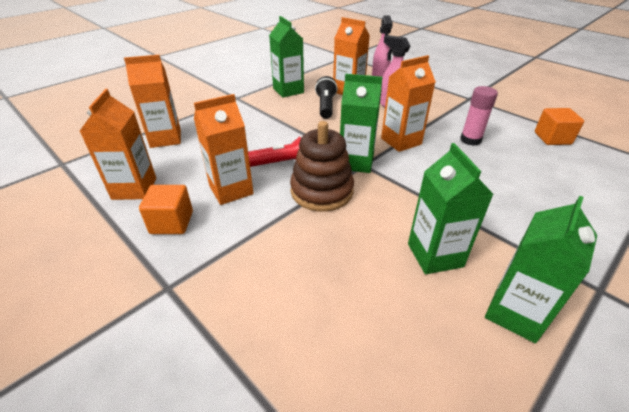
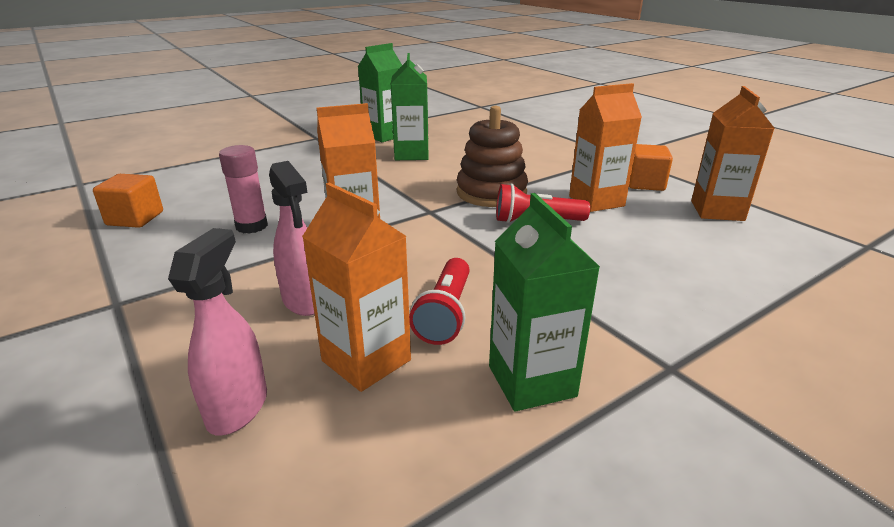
camera: 170 degrees left, 10 degrees down
(165, 138) = (746, 270): orange carton -> none
(326, 106) = (445, 314): black flashlight -> red flashlight
(356, 162) = (438, 214): green carton -> none

